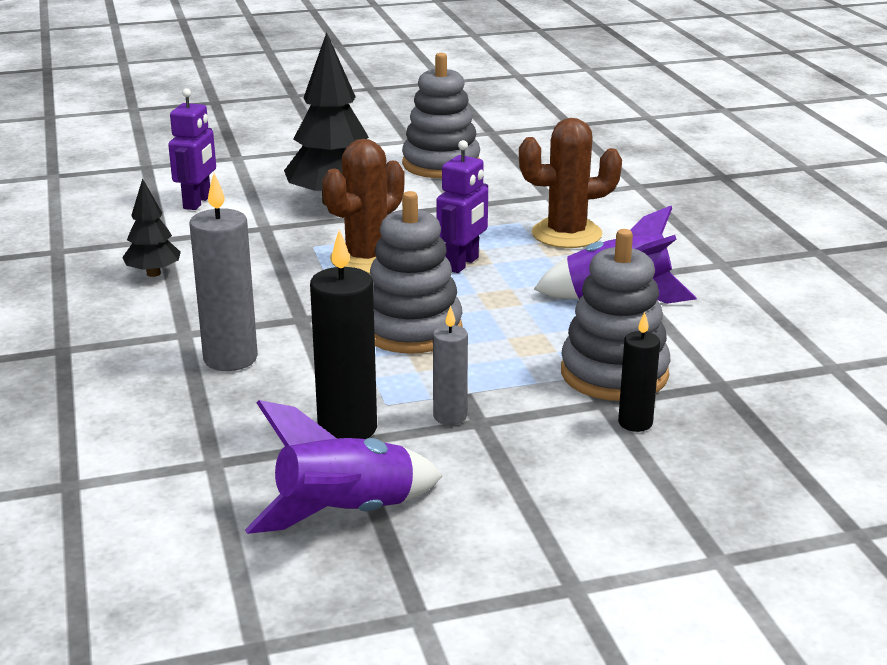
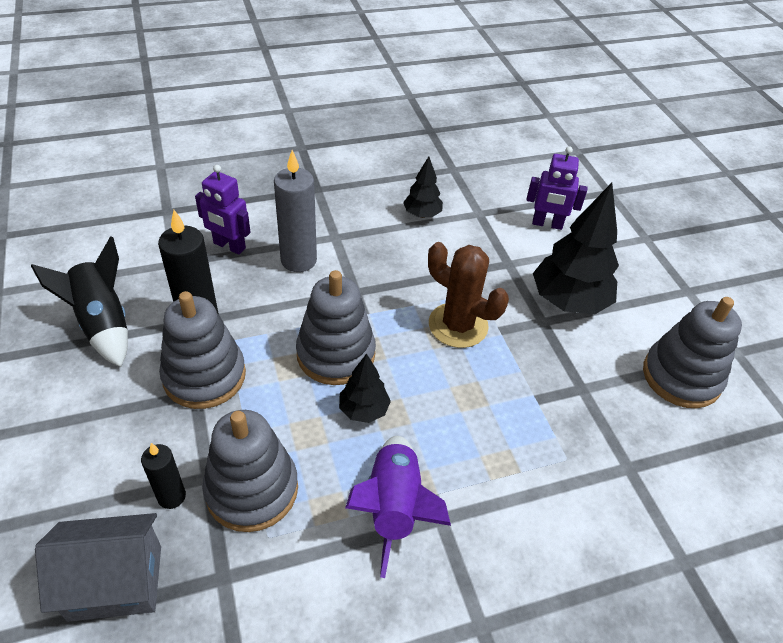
camera: 85 degrees right, 20 degrees up
(345, 514) = (102, 323): purple rocket -> black rocket
(450, 416) = (204, 376): grey candle -> grey stacking toy
(462, 264) = (455, 389): purple robot -> purple robot (229, 246)
(496, 312) = (364, 410): none -> black tree
(566, 234) = (532, 476): brown cactus -> none
(750, 447) = (115, 582): none -> grey house

